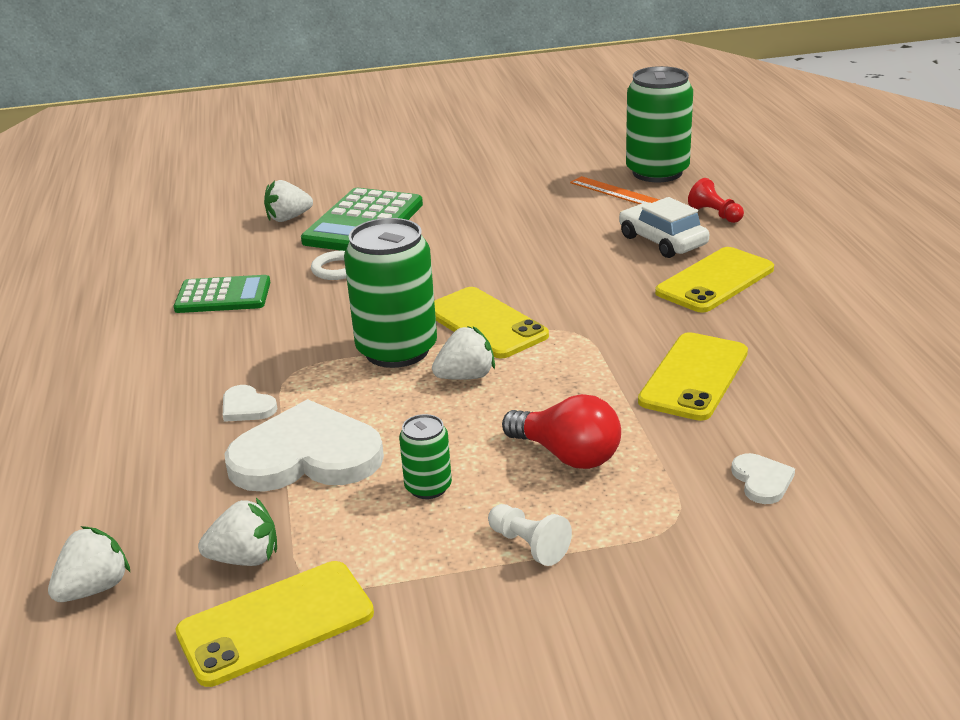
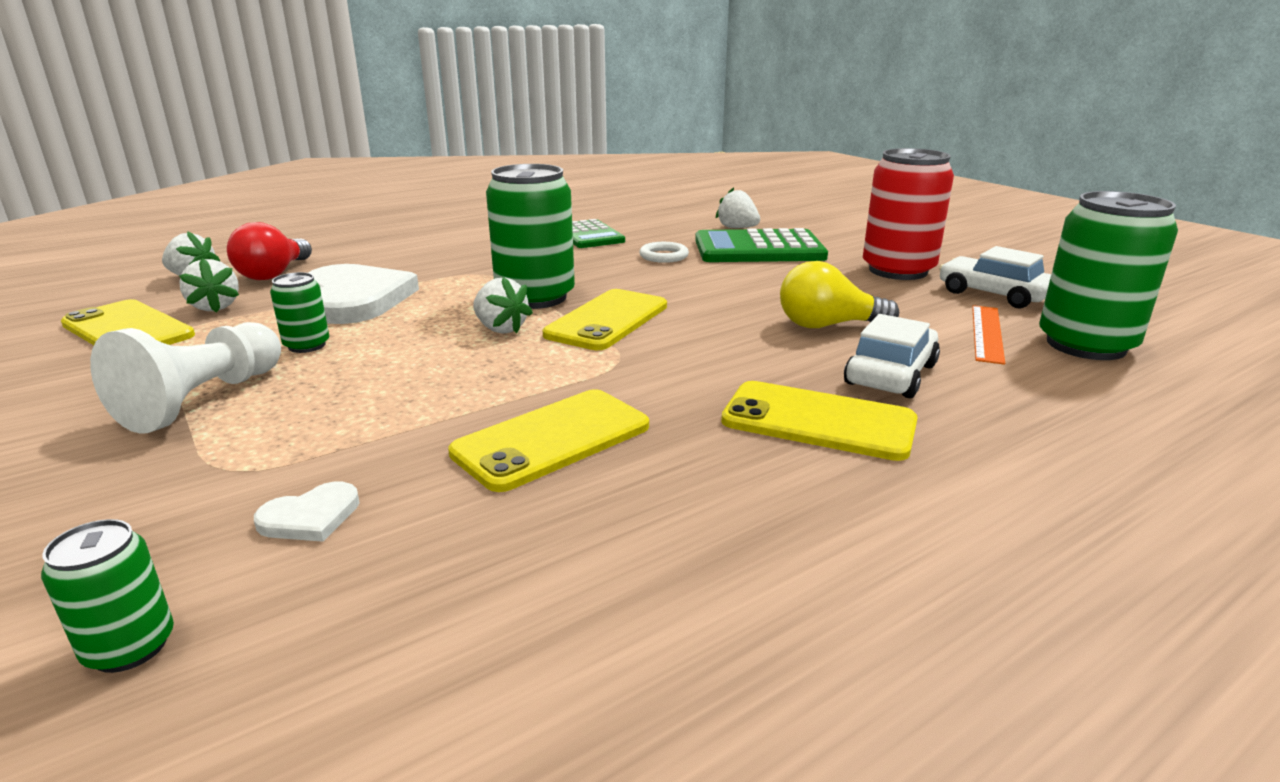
camera: 65 degrees right, 5 degrees down
(247, 407) = (424, 271): white heart -> none
(475, 185) = (898, 270): none -> red can
(528, 545) = (203, 400): white pawn -> white pawn, size x1.90
(553, 169) = (993, 294): none -> white car
(566, 239) = (827, 325): none -> yellow light bulb
(567, 455) = (363, 393): red light bulb -> red light bulb (274, 274)
(694, 377) = (552, 439): yellow phone -> yellow phone turned 45 degrees counterclockwise
(715, 214) = (1019, 397): red pawn -> none
(887, 545) = (130, 647): none -> green can

